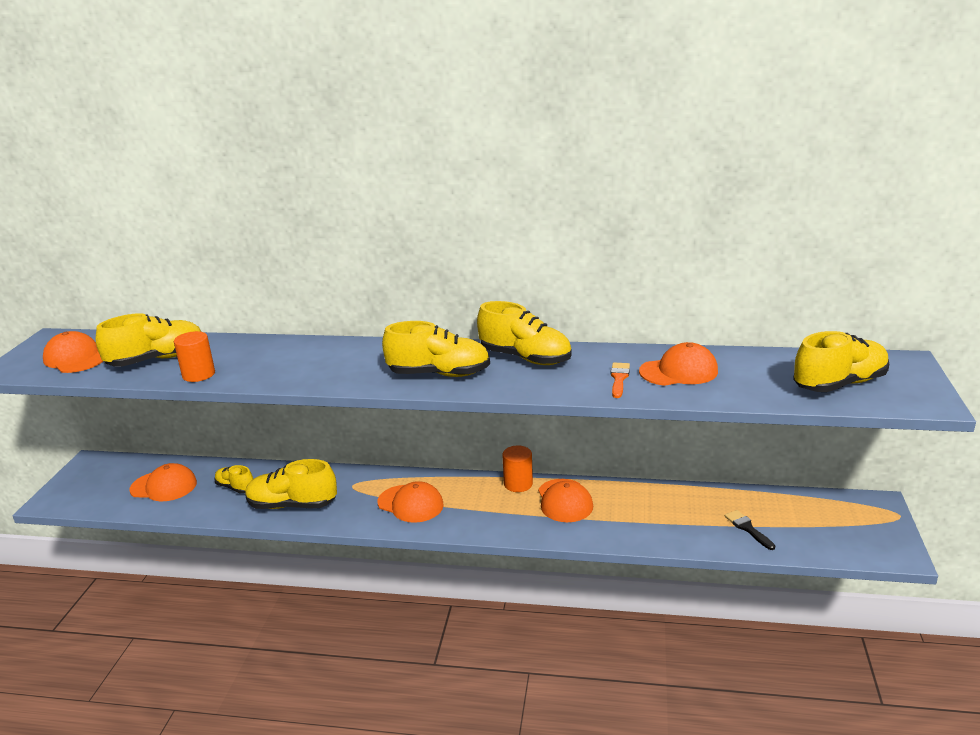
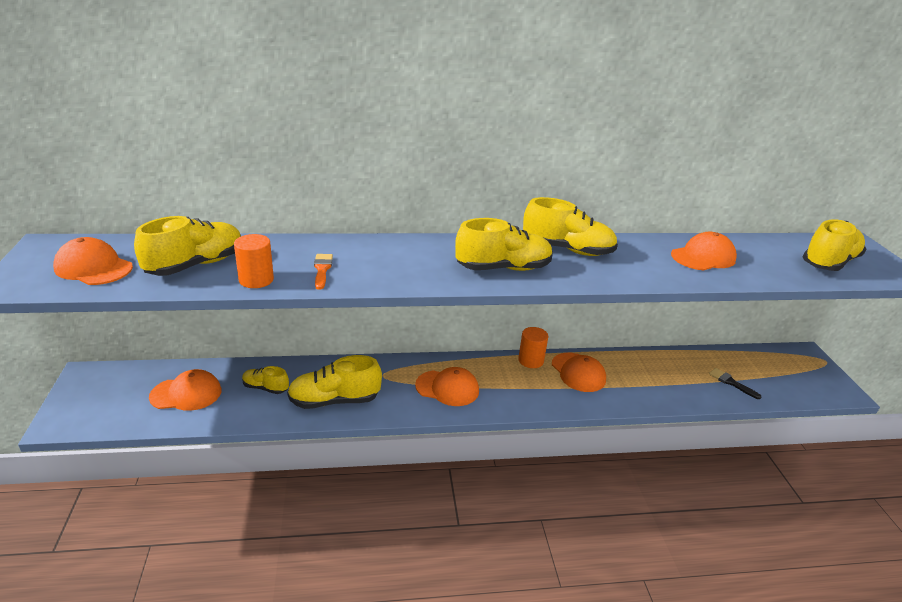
camera: 20 degrees left, 5 degrees up
(619, 378) = (662, 265): orange brush -> orange brush (322, 269)

